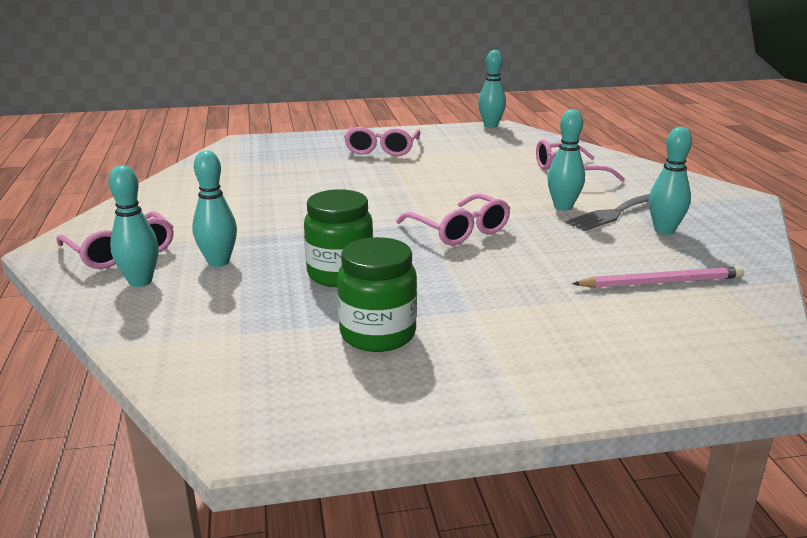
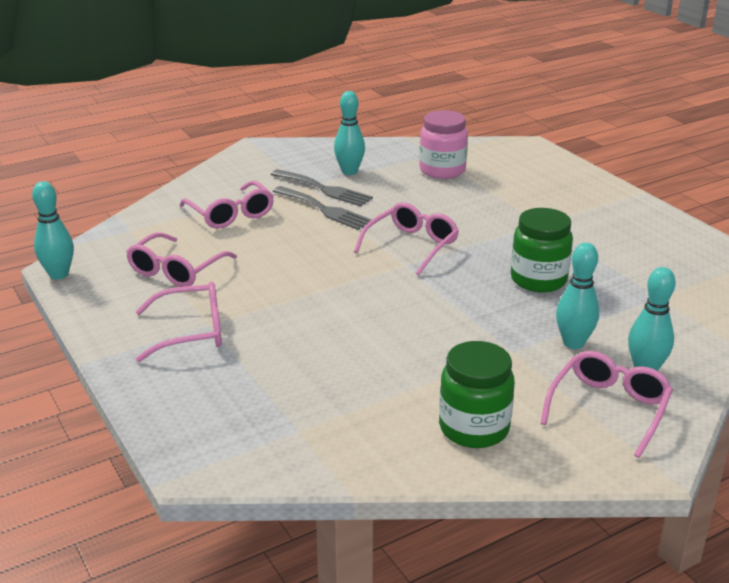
camera: 110 degrees left, 5 degrees up
(378, 334) = (605, 247): green jar -> green jar (474, 428)
(475, 151) = (177, 270): none -> pink glasses
(563, 207) = (324, 210): turquoise bowling pin -> grey fork
(660, 282) = (442, 170): pink pencil -> pink jar

